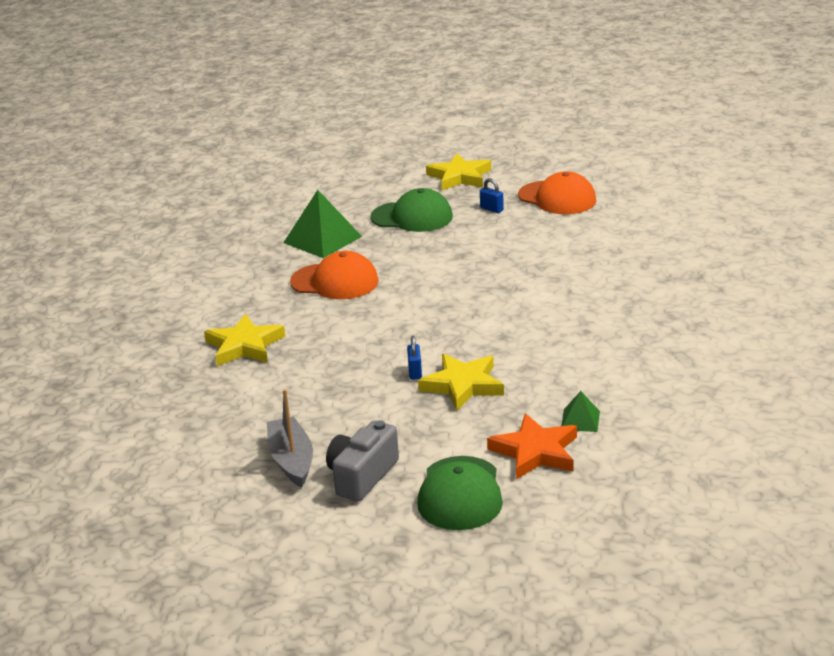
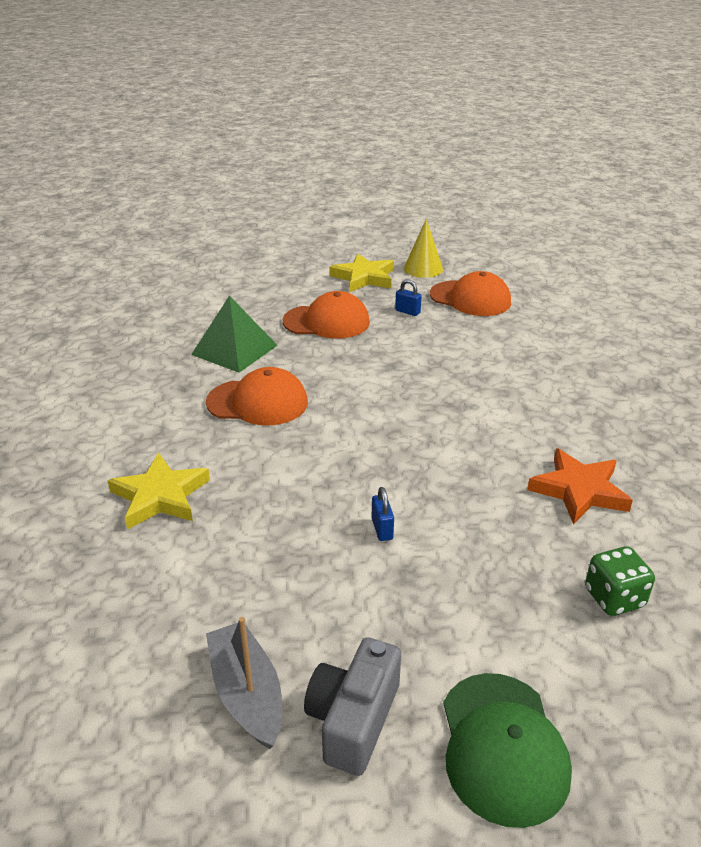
camera: 10 degrees left, 5 degrees up
(412, 217) = (326, 322): green cap -> orange cap
(462, 385) = (447, 547): yellow star -> none
(521, 169) = (423, 268): none -> yellow cone
(535, 452) = (578, 657): orange star -> orange star (579, 490)
(580, 420) = (614, 598): green pyramid -> green dice

